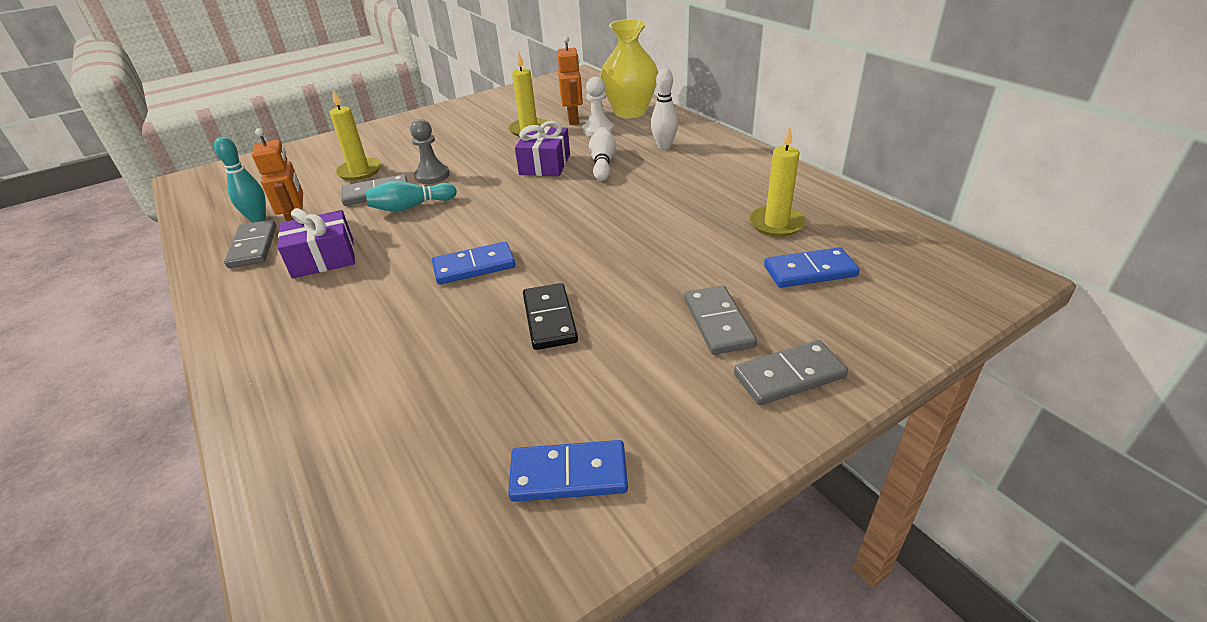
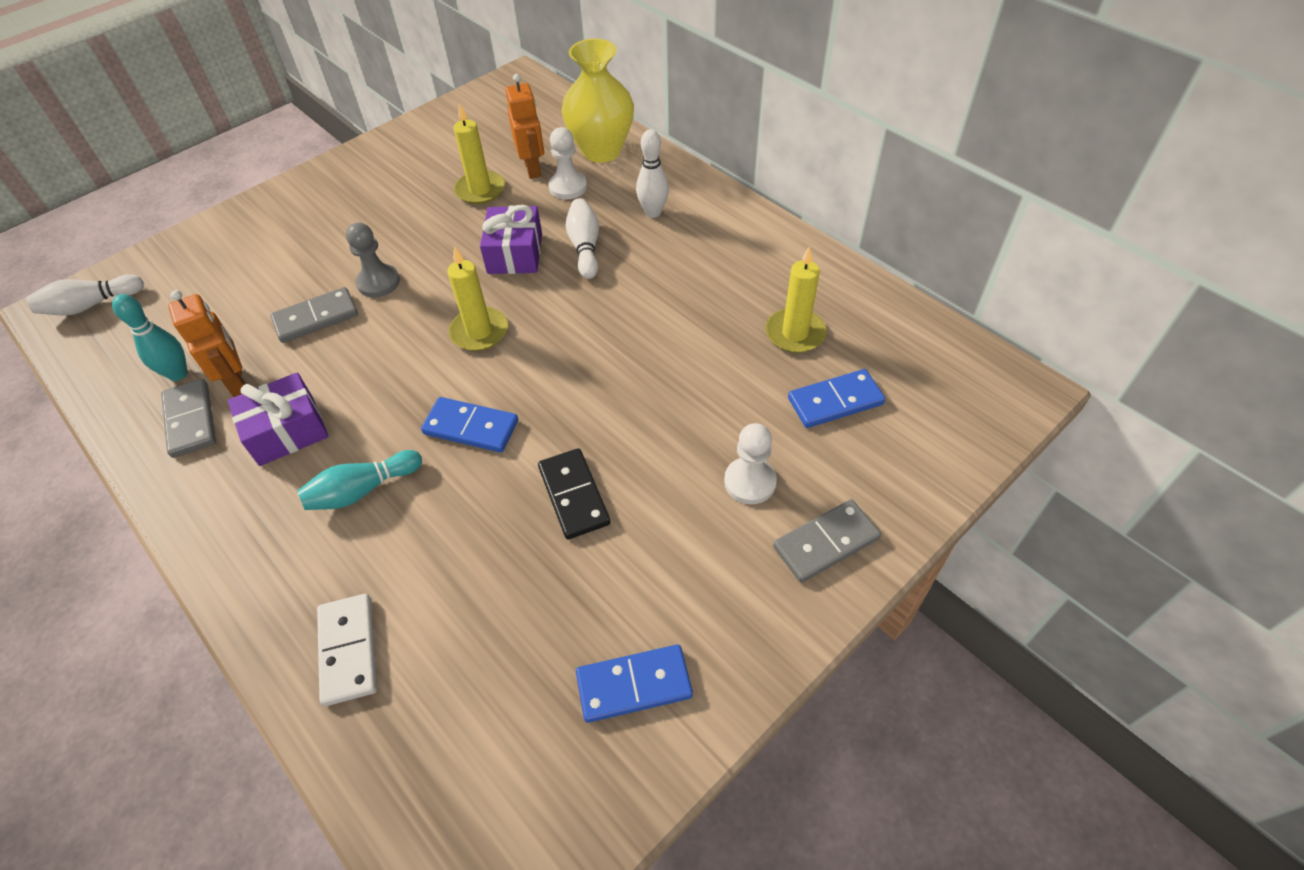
camera: 10 degrees left, 15 degrees up
(217, 178) = (91, 305): none -> white bowling pin
(307, 414) = (348, 650): none -> white domino
(359, 171) = (281, 280): yellow candle -> yellow candle (479, 332)
(411, 207) = (368, 338): turquoise bowling pin -> turquoise bowling pin (362, 490)
(474, 266) = (471, 427): blue domino -> blue domino turned 45 degrees clockwise
(718, 322) = (750, 482): grey domino -> white pawn

